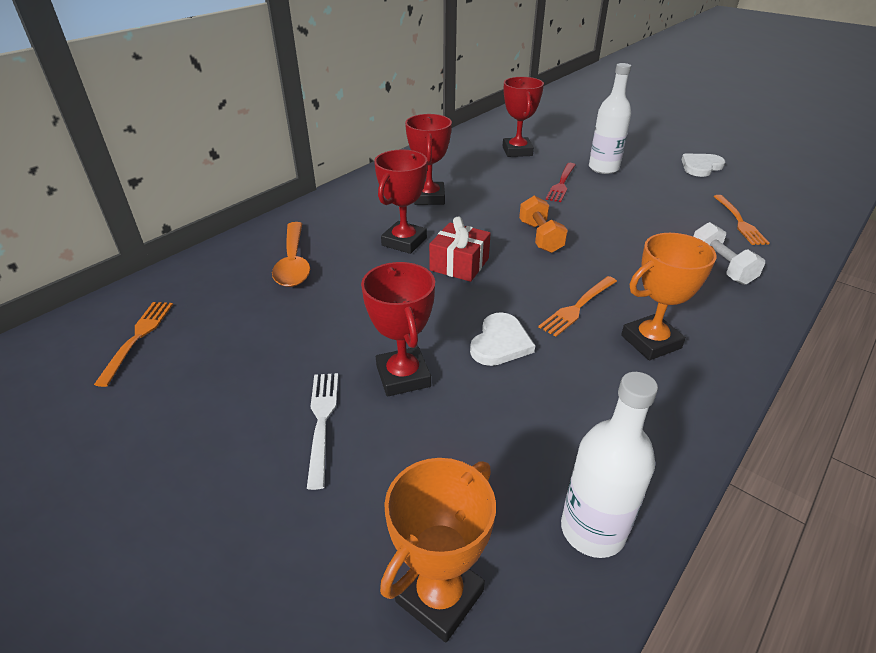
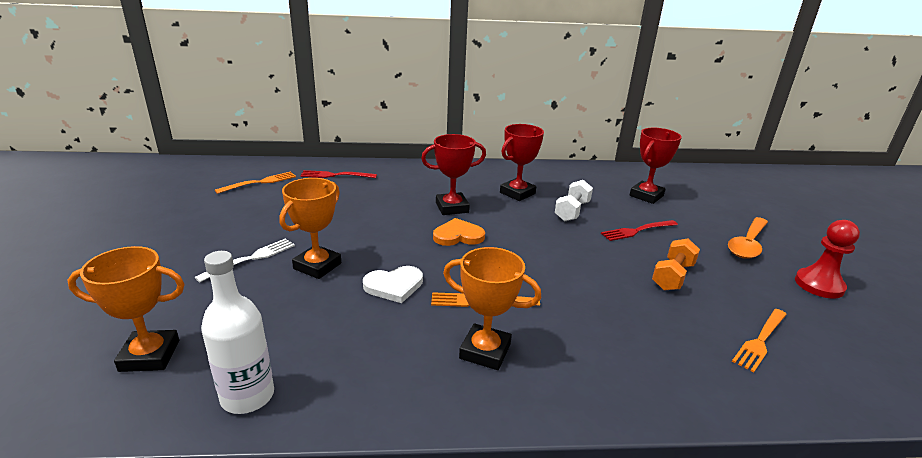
camera: 45 degrees right, 10 degrees down
(220, 275) = (335, 175): none -> red fork
(293, 263) = (376, 187): orange spoon -> orange spoon (748, 244)
(403, 376) = (317, 266): red trophy -> orange trophy
(459, 264) = (458, 236): red gift -> orange heart
(540, 237) = (545, 251): orange dumbbell -> orange dumbbell (672, 276)
(603, 168) = (702, 239): white bottle -> none
(701, 167) = (819, 285): white heart -> red pawn
(721, 267) = (657, 354): white dumbbell -> white dumbbell (572, 211)

